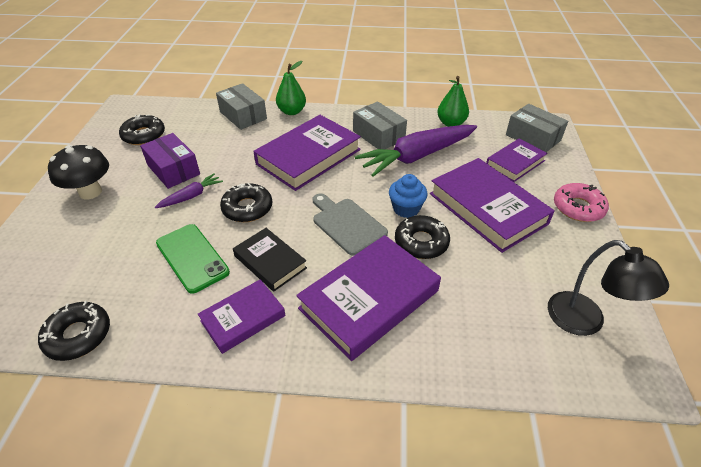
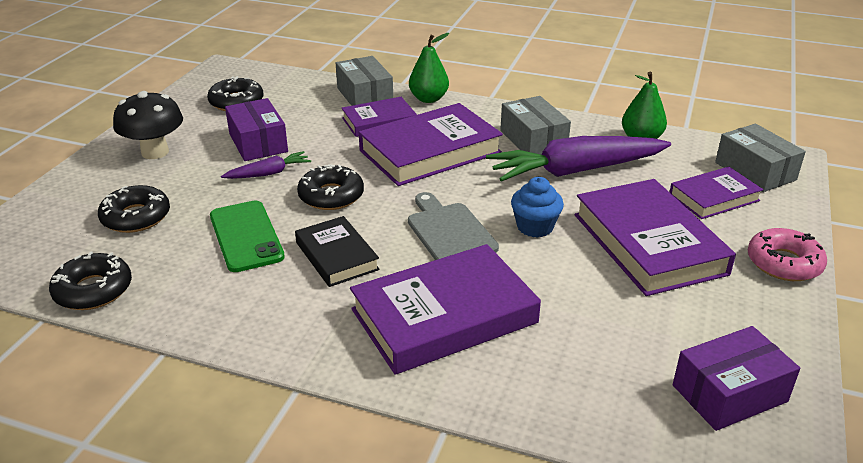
camera: 15 degrees right, 10 degrees down
(243, 318) = (282, 307): purple book -> purple book (379, 121)
(421, 242) = (539, 267): black donut -> black donut (136, 217)
(585, 322) = (729, 393): black lamp -> purple box

